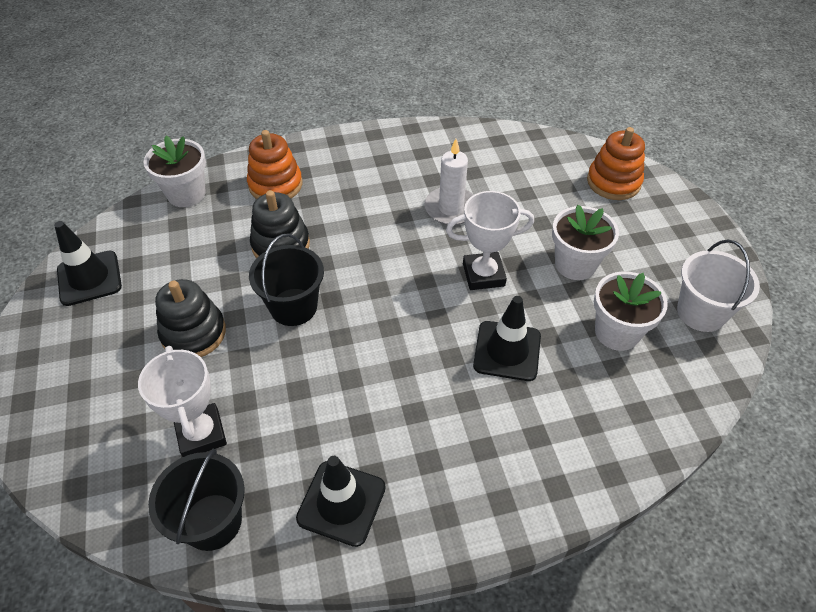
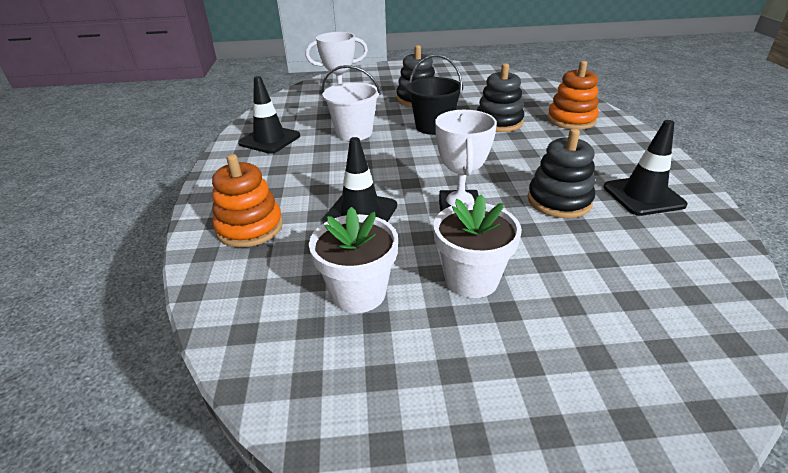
camera: 100 degrees right, 15 degrees down
(89, 278) = (467, 73): black traffic cone -> black traffic cone (643, 196)
(186, 194) = (551, 92): white flower pot -> none
(212, 521) = (285, 108): black bucket -> none
(451, 208) = (559, 201): white candle -> black stacking toy
(613, 182) = (661, 359): orange stacking toy -> orange stacking toy (250, 227)
(701, 312) = (366, 392): white bucket -> white bucket (354, 133)

